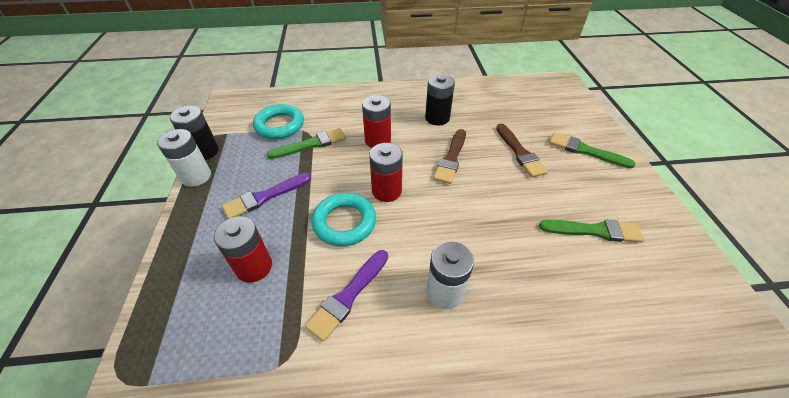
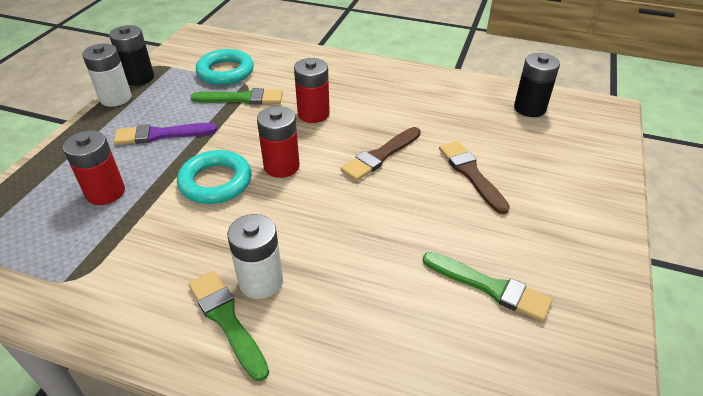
camera: 25 degrees right, 5 degrees down
(348, 296) = (166, 248): purple brush -> none
(437, 118) = (400, 109): black battery -> black battery (529, 108)
(520, 152) = (471, 174): brown brush -> brown brush turned 150 degrees clockwise
(585, 151) = (562, 198): green brush -> green brush (227, 320)

